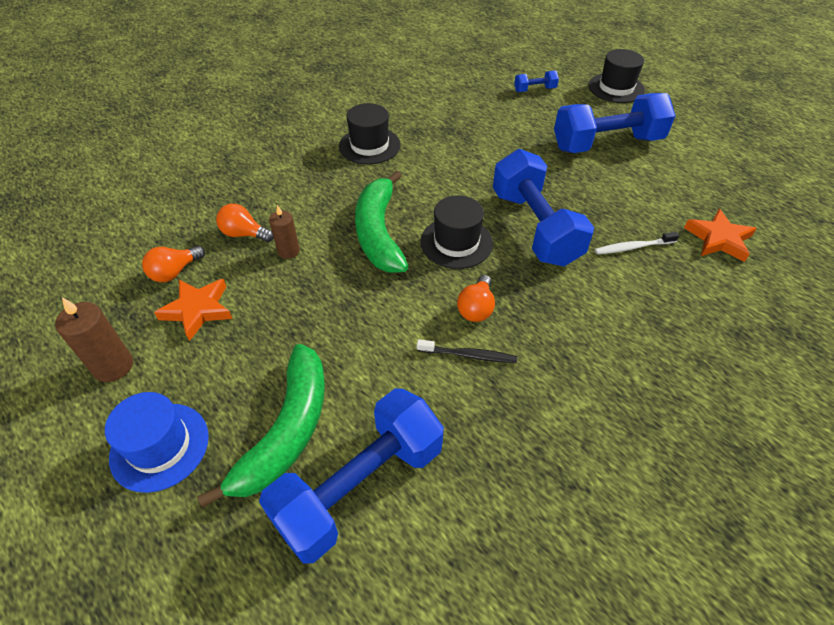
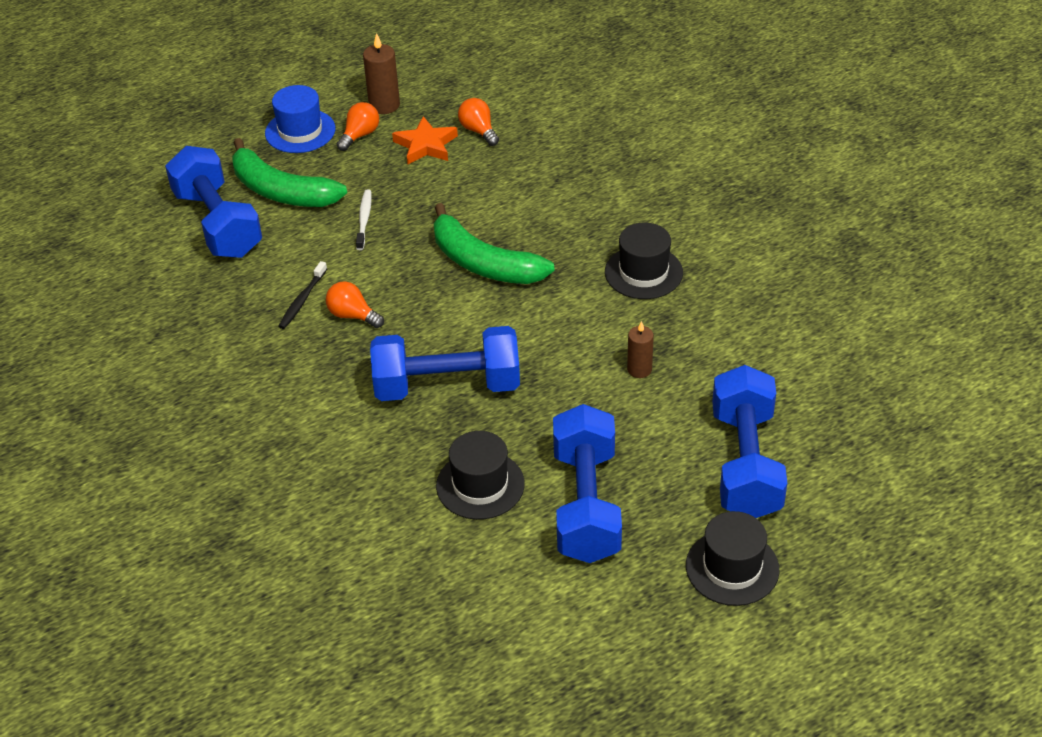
camera: 105 degrees right, 5 degrees down
(244, 234) = (515, 172): orange light bulb -> orange light bulb (360, 135)
(288, 251) = (479, 199): brown candle -> brown candle (639, 369)
(379, 233) = (483, 263): green banana -> green banana turned 150 degrees counterclockwise
(456, 242) = (447, 318): black hat -> black hat (480, 485)
(534, 90) = (745, 463): blue dumbbell -> blue dumbbell, size x2.35
(633, 247) = (384, 461): white toothbrush -> white toothbrush (364, 219)
(719, 239) = (365, 547): orange star -> none

